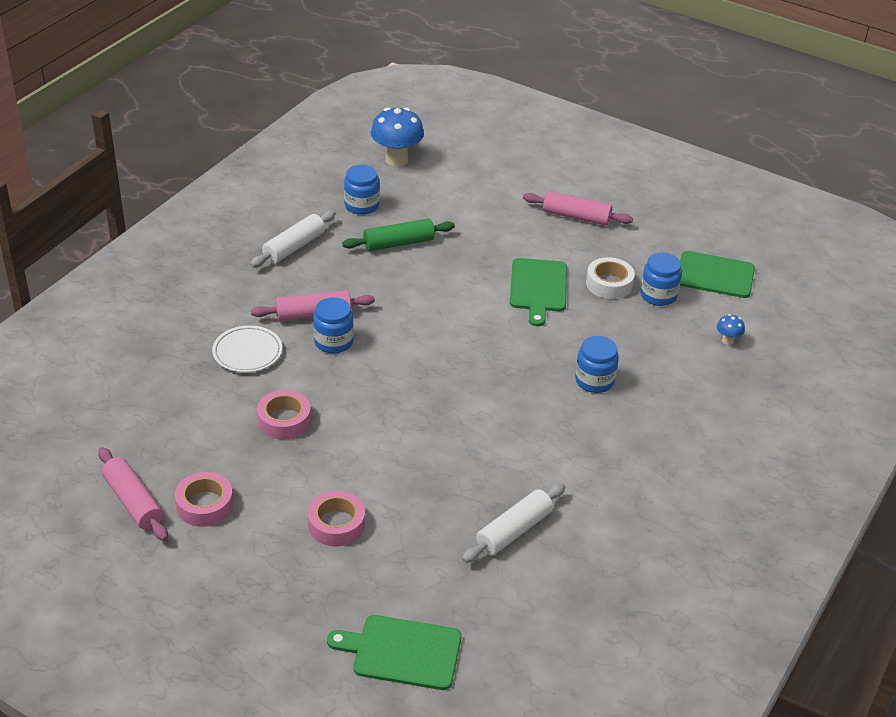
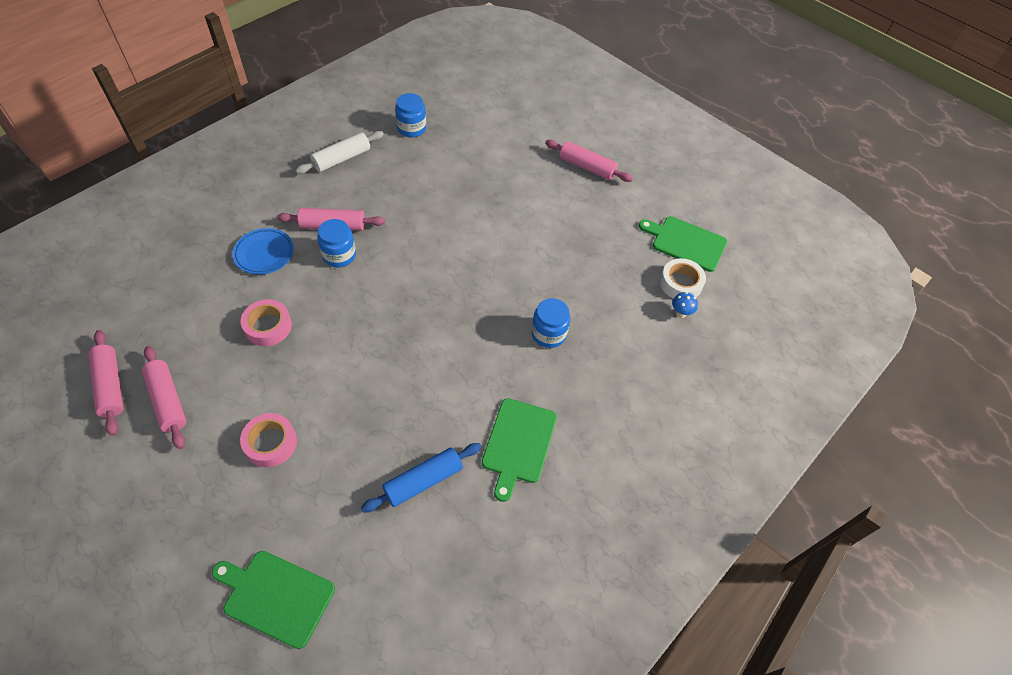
camera: 10 degrees right, 15 degrees up
(204, 505) = (167, 401): pink tape -> pink rolling pin
(247, 352) = (264, 253): white plate -> blue plate
(396, 160) = (455, 90): blue mushroom -> none
(398, 243) = (428, 169): green rolling pin -> none
(514, 531) = (423, 481): white rolling pin -> blue rolling pin
(538, 288) = (531, 231): green cutting board -> green cutting board (518, 443)
(609, 284) = (593, 237): white tape -> white tape (680, 283)
(658, 295) = (633, 256): blue jar -> none

